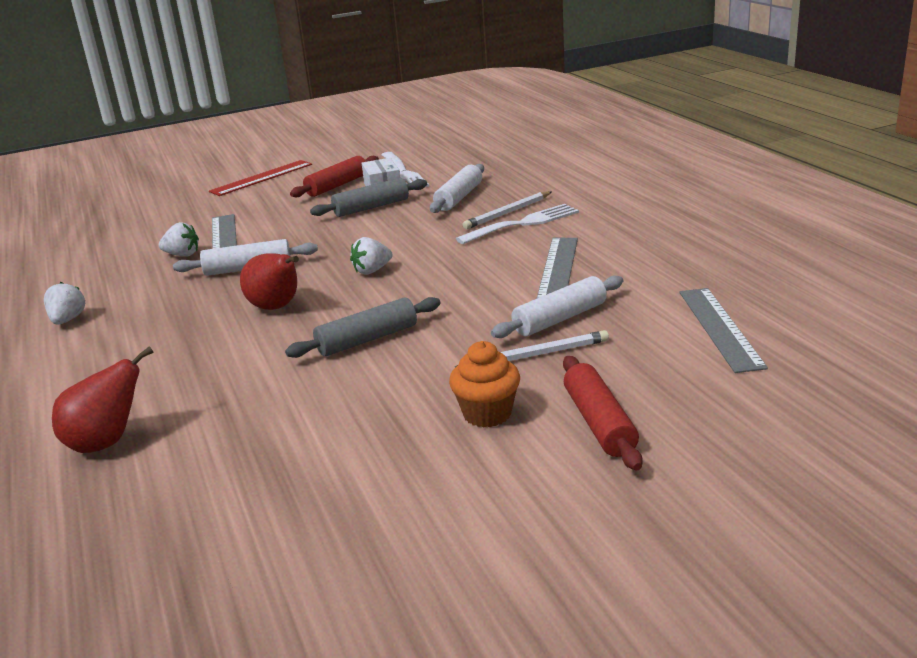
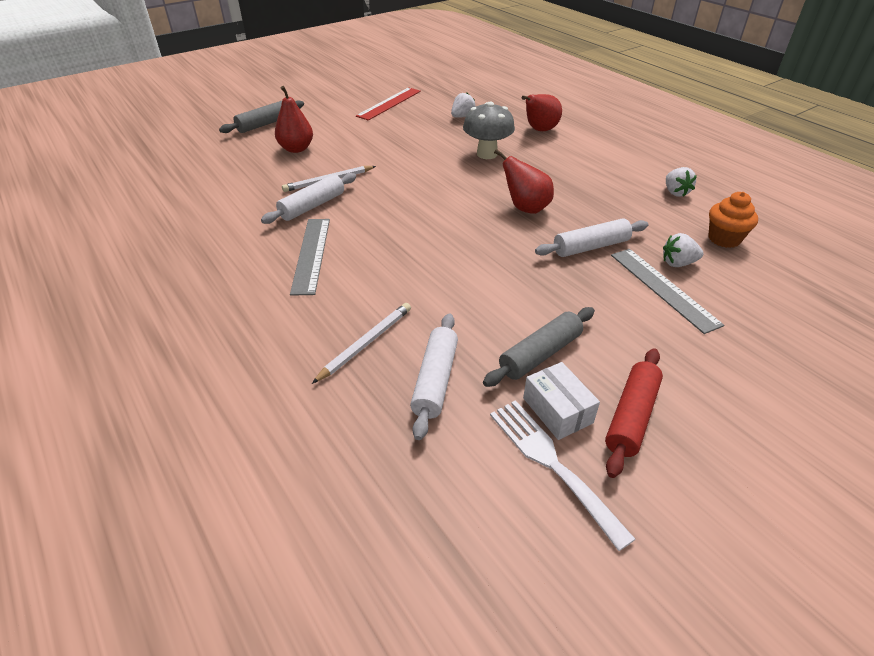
camera: 165 degrees right, 15 degrees up
(254, 392) = (487, 154): none -> grey mushroom
(262, 178) = (781, 445): red ruler -> red ruler (389, 103)
(367, 339) = (440, 186): grey rolling pin -> grey rolling pin (265, 124)
(372, 271) = (474, 247): white strawberry -> white strawberry (462, 117)
(487, 414) = (353, 150): orange cupcake -> orange cupcake (724, 239)
(523, 223) = (346, 321): white fork -> none
(599, 423) = (296, 149): red rolling pin -> red pear
(720, 328) = (207, 203): grey ruler -> none

